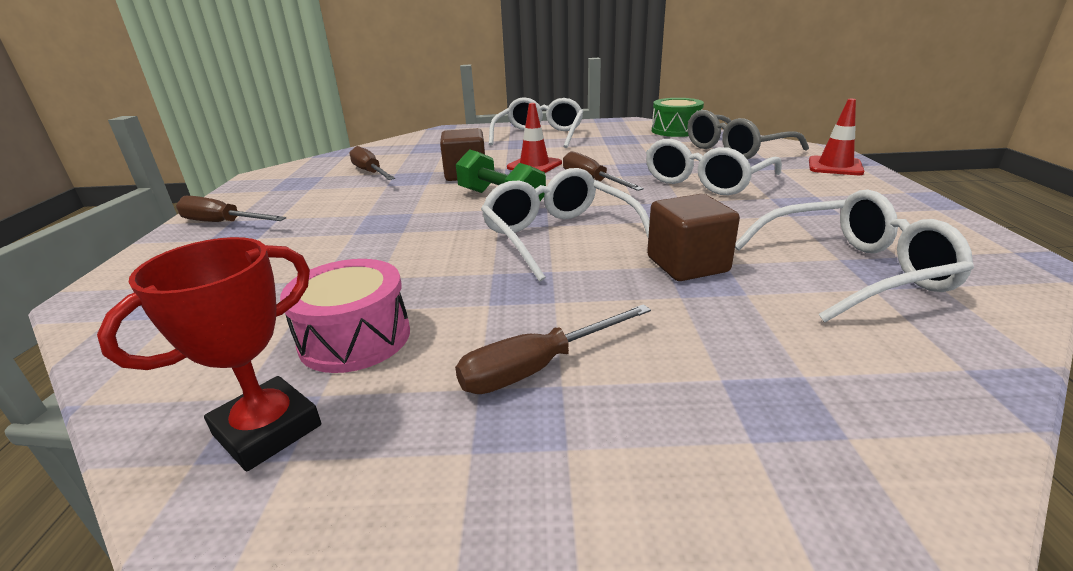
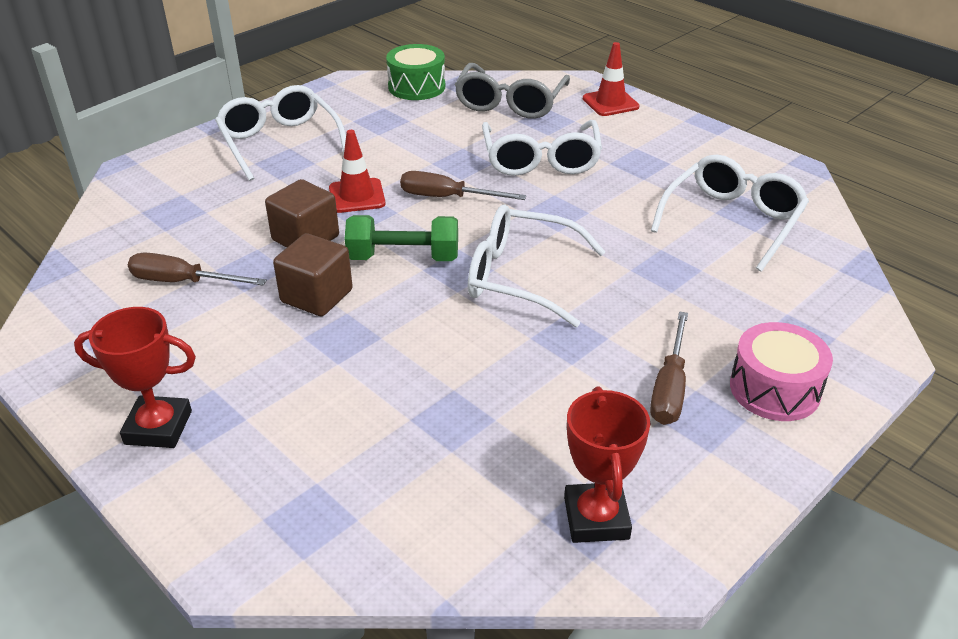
camera: 45 degrees left, 10 degrees up
(222, 223) = (158, 427): brown screwdriver -> red trophy
(355, 338) = (533, 440): pink drum -> pink drum (774, 389)
(687, 264) = (642, 261): brown cube -> brown cube (316, 296)

